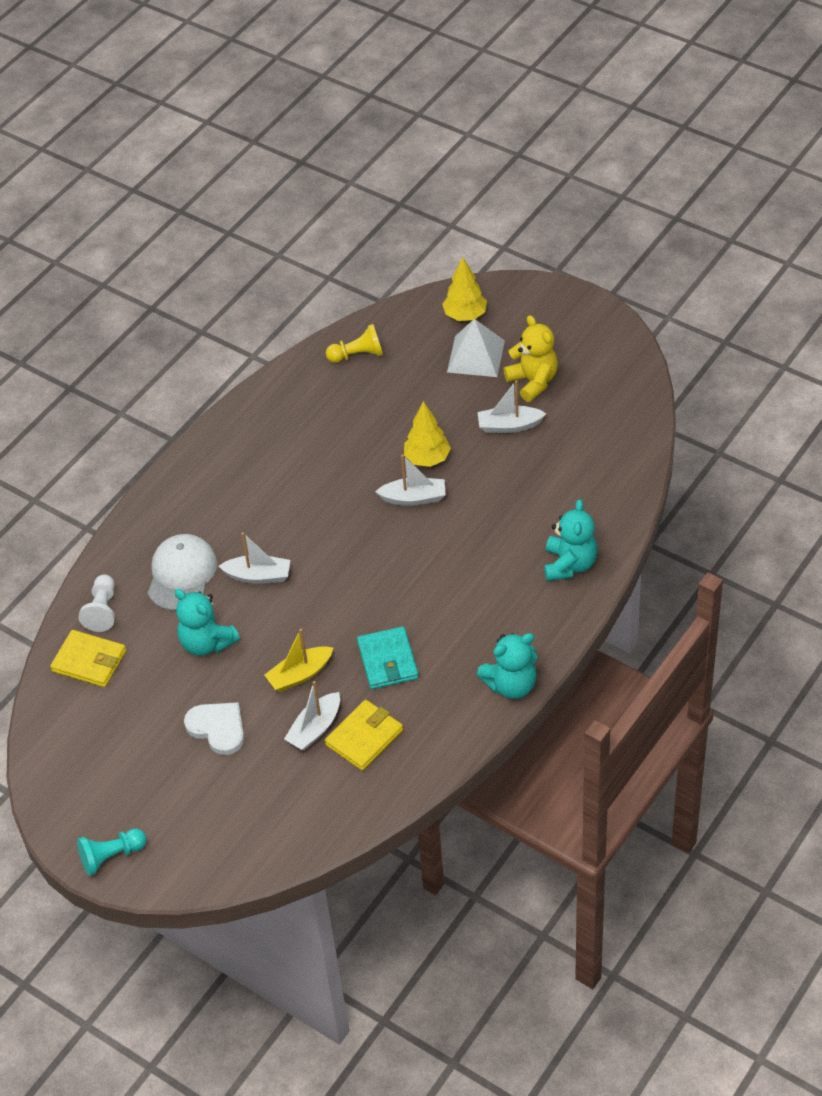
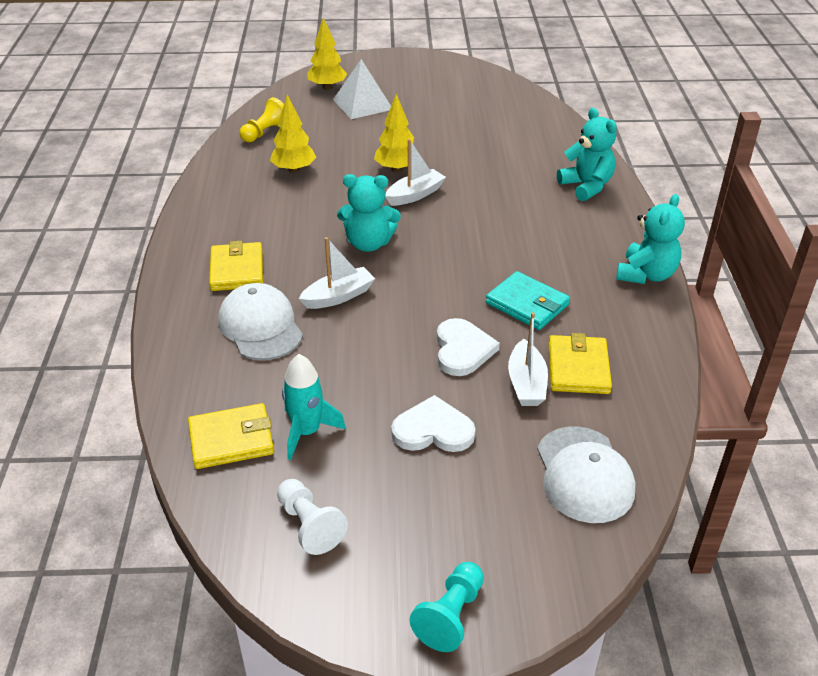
camera: 40 degrees left, 10 degrees down
(102, 610) = (203, 390): white pawn -> white pawn (309, 525)
(139, 682) = (307, 432): none -> turquoise rocket
(207, 643) = (344, 367): turquoise teddy bear -> turquoise teddy bear (368, 243)
(208, 509) = (237, 270): none -> yellow wallet
(279, 818) = (584, 474): none -> white cap
(300, 675) = (462, 350): yellow boat -> white heart
(342, 416) = (294, 170): none -> yellow tree
(509, 426) = (436, 130): white boat -> none
(533, 381) = (423, 103): yellow teddy bear -> none

